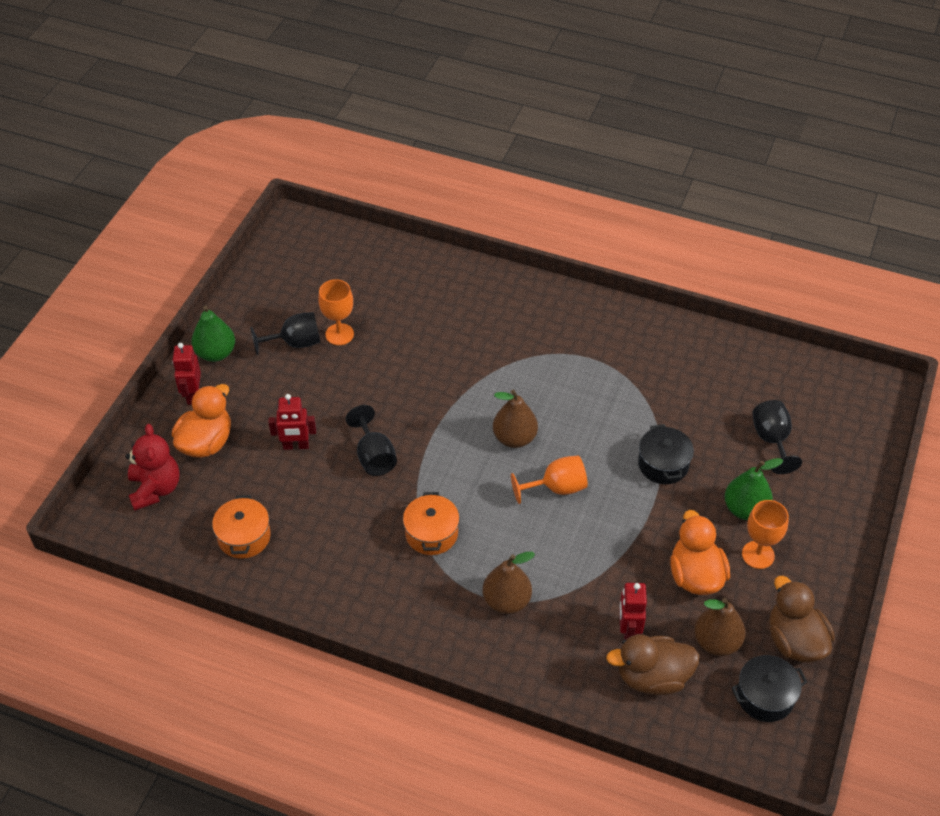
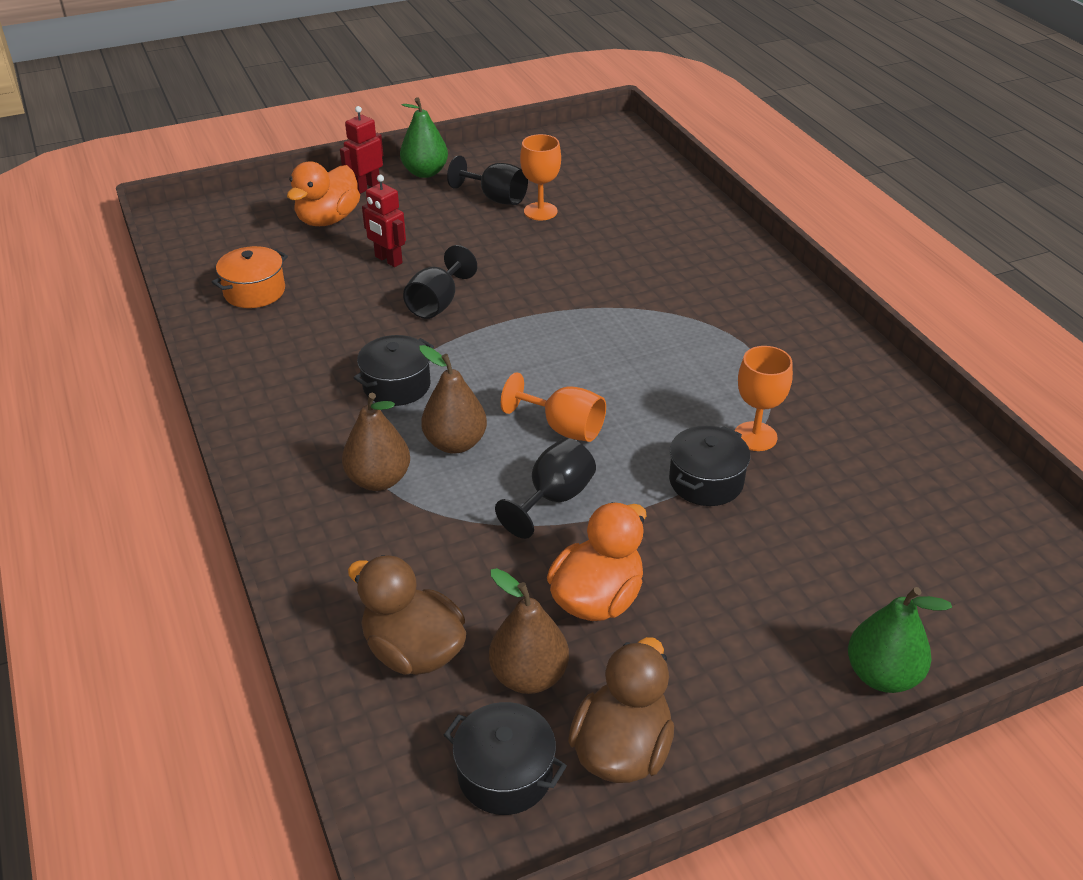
camera: 45 degrees right, 10 degrees down
(155, 489) = (247, 225): red teddy bear -> none
(206, 442) = (328, 219): orange duck -> orange duck turned 135 degrees clockwise
(431, 533) = (396, 385): orange pot -> black pot
(514, 438) = (582, 366): brown pear -> brown pear (455, 443)
(628, 631) = (452, 591): red robot -> none
(745, 509) = (745, 582): green pear -> green pear (882, 675)
(758, 555) = (699, 634): orange goblet -> orange goblet (755, 436)
(772, 440) = (872, 543): black goblet -> black goblet (553, 499)

